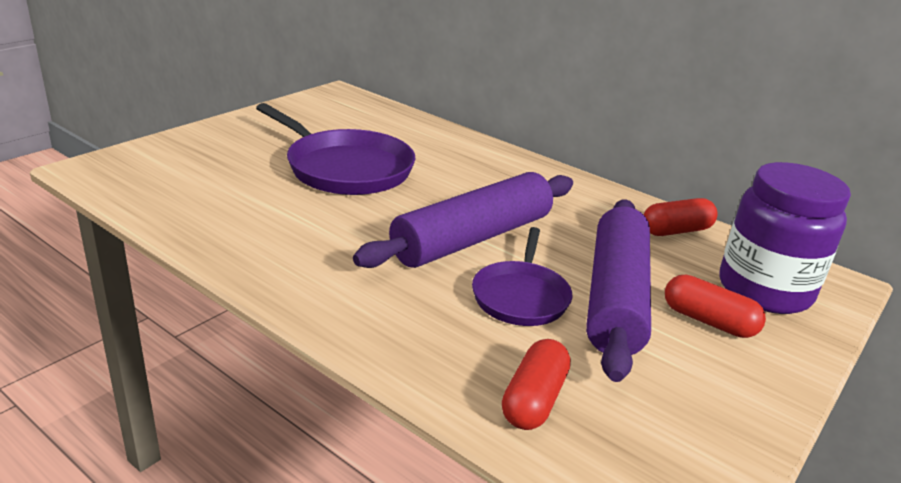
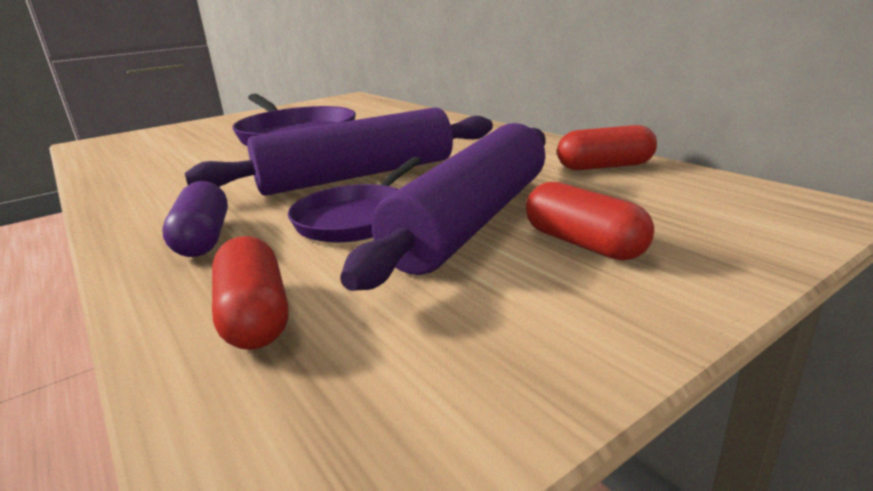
camera: 20 degrees right, 5 degrees down
(409, 324) = (203, 239): none -> purple capsule
(534, 400) = (255, 315): red capsule -> red capsule turned 60 degrees counterclockwise
(764, 290) = (692, 215): purple jar -> none

